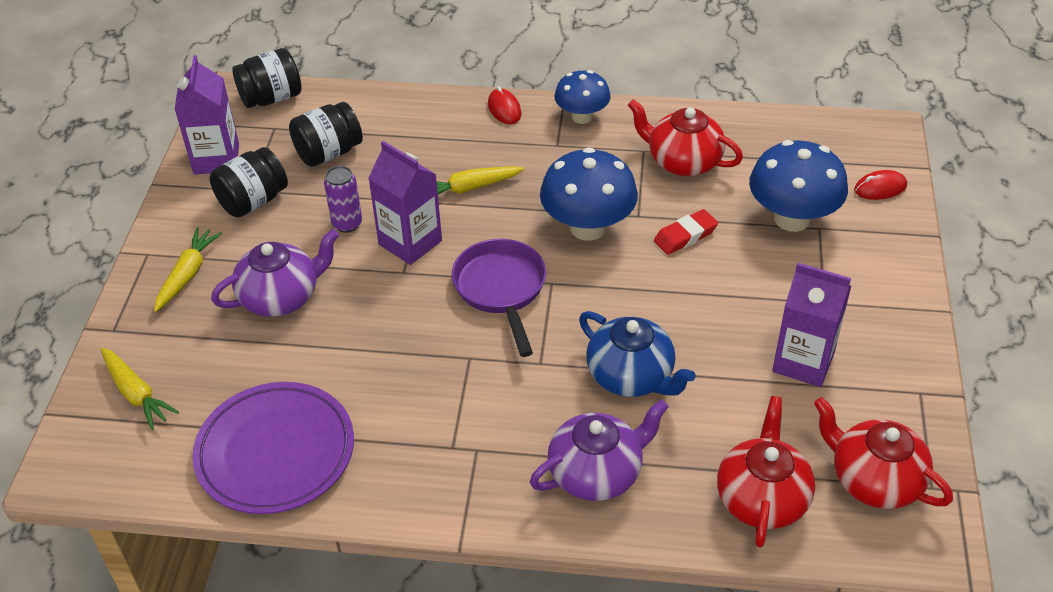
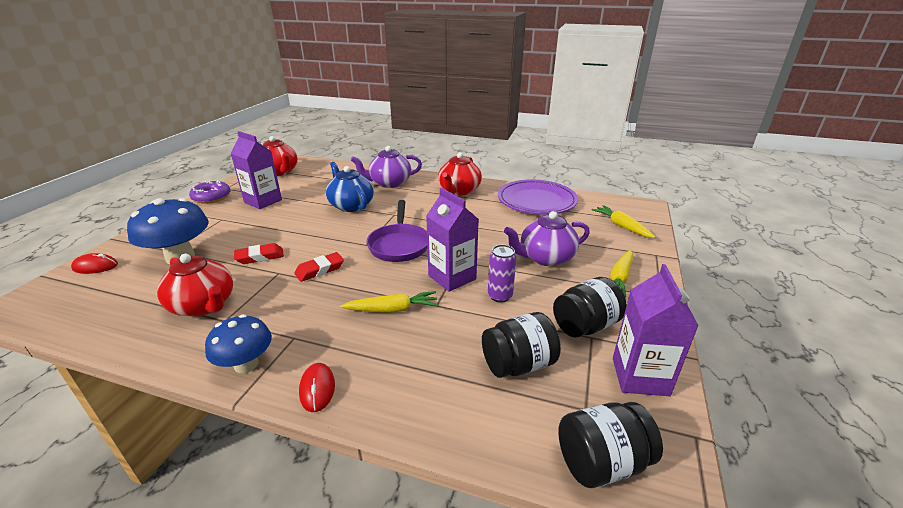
camera: 170 degrees left, 15 degrees down
(588, 227) = (320, 270): blue mushroom -> red eraser
(762, 498) = (328, 172): red teapot -> red teapot (459, 191)
(910, 357) = (211, 197): none -> purple donut

